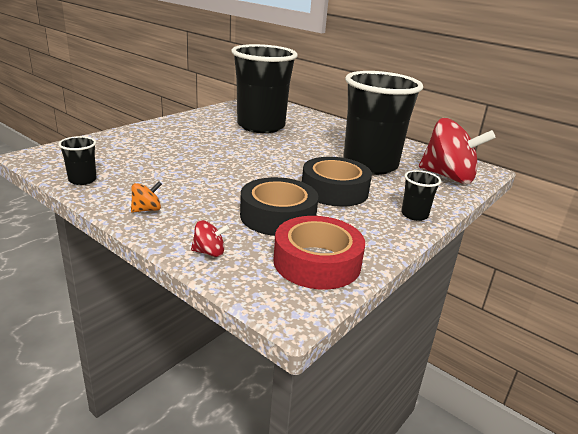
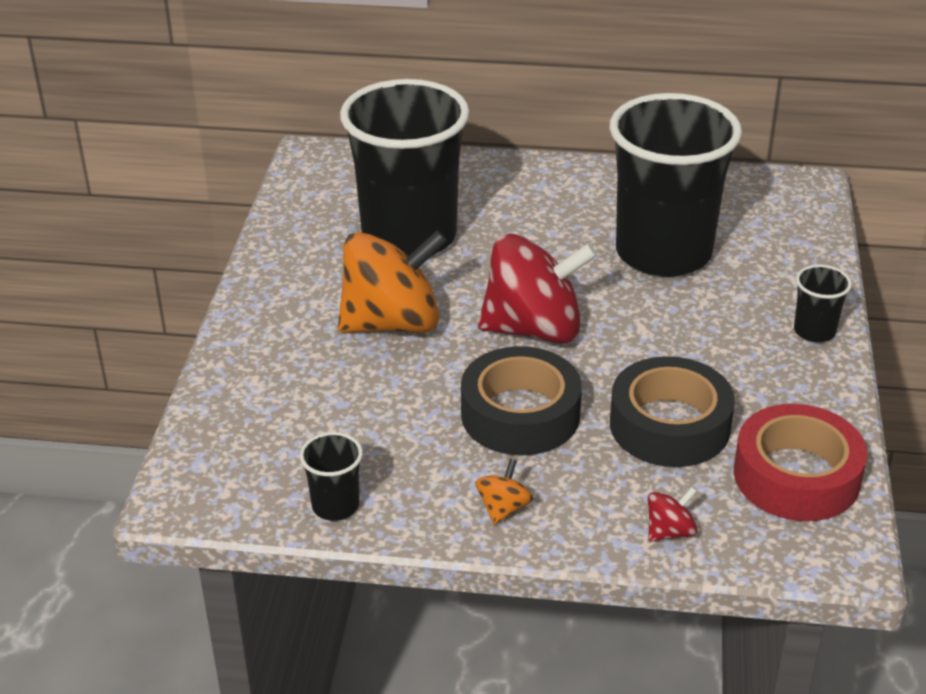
camera: 30 degrees left, 10 degrees up
(210, 143) = (392, 323): none -> orange spinning top
(334, 190) = (678, 336): black tape -> black tape (520, 414)
(448, 176) = (780, 226): red spinning top -> red spinning top (534, 329)

